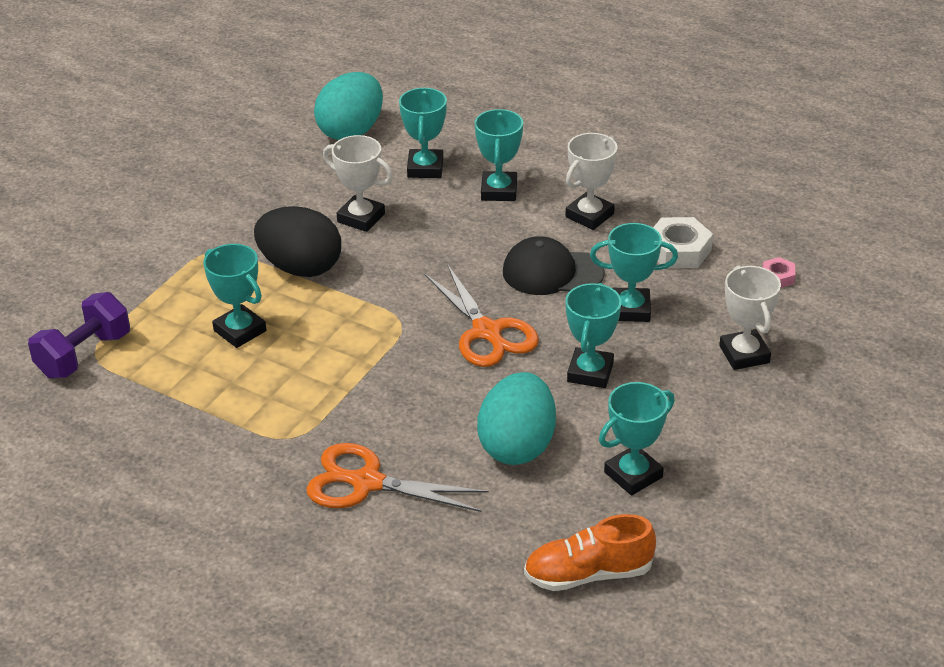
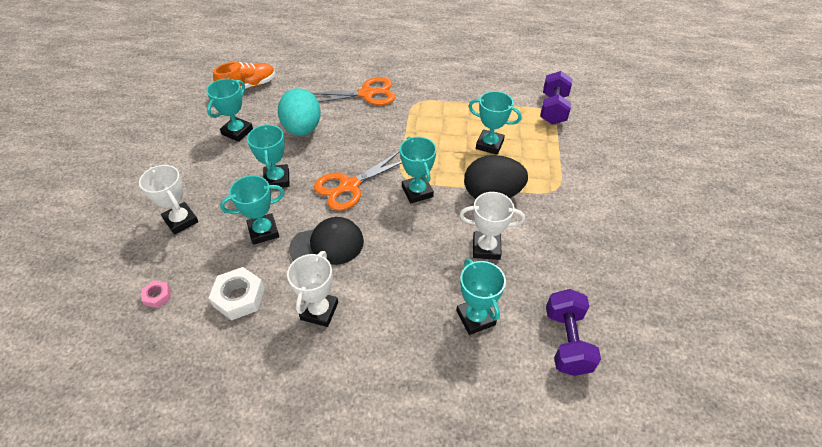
camera: 155 degrees right, 10 degrees up
(351, 131) = (566, 341): turquoise egg -> purple dumbbell
(488, 332) = (349, 186): orange scissors -> orange scissors turned 75 degrees counterclockwise
(499, 191) = (403, 313): turquoise trophy -> turquoise trophy (417, 192)

